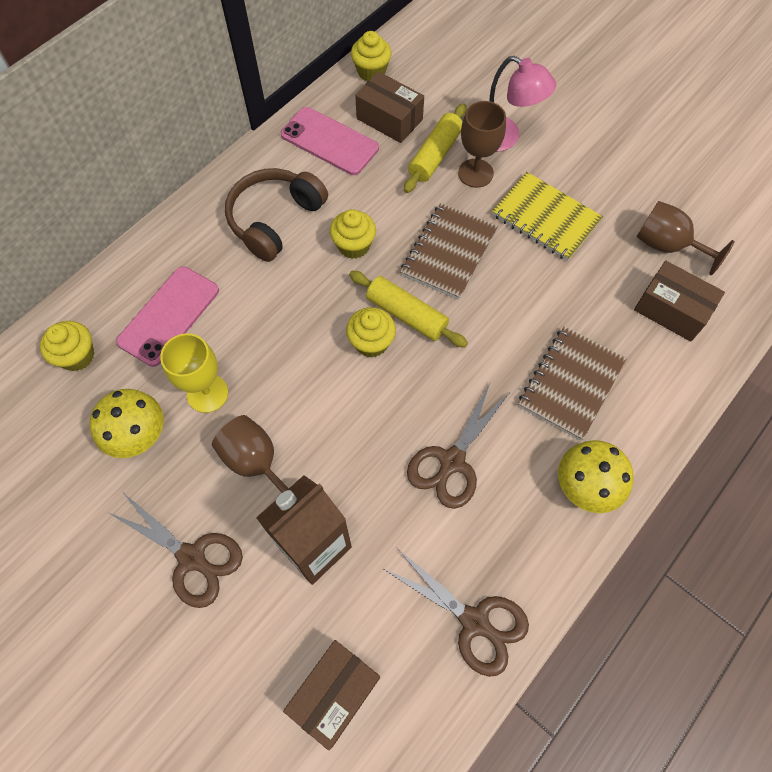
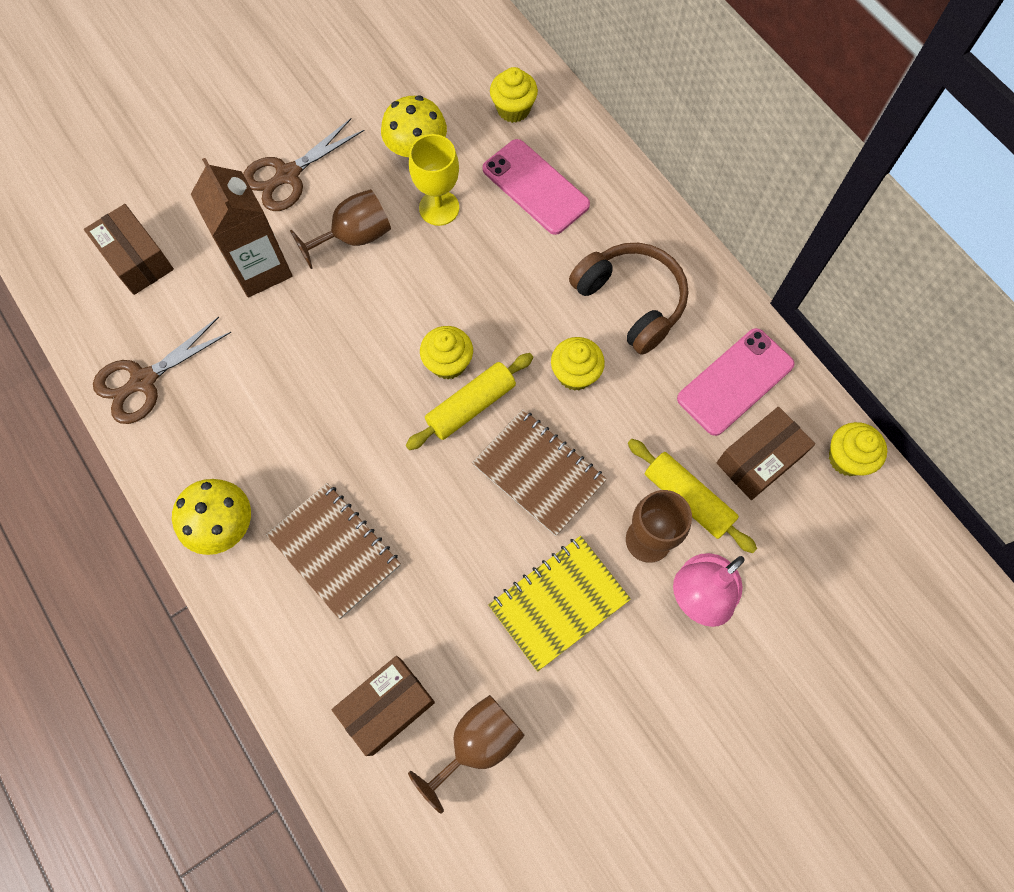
camera: 105 degrees right, 5 degrees up
(451, 462) = (294, 404): brown scissors -> none

